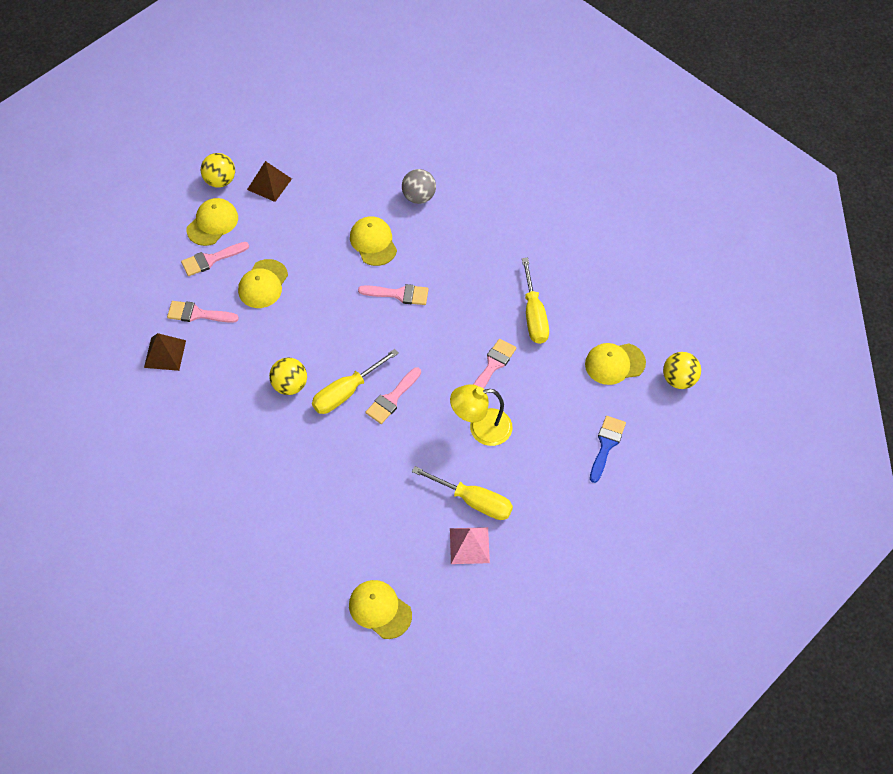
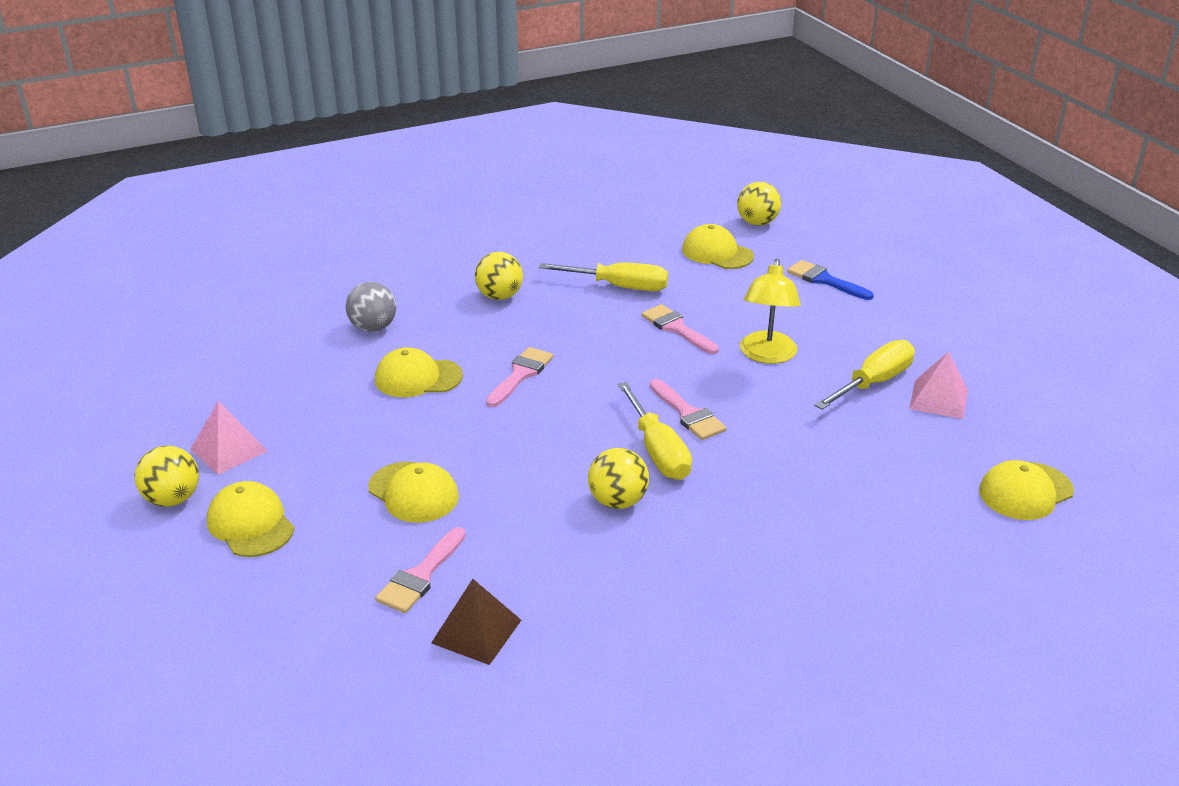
camera: 70 degrees left, 25 degrees down
(211, 259) = (322, 539): pink brush -> none
(269, 184) = (228, 450): brown pyramid -> pink pyramid
(488, 250) = (499, 296): none -> yellow ball
(614, 363) = (717, 253): yellow cap -> yellow cap turned 120 degrees clockwise

